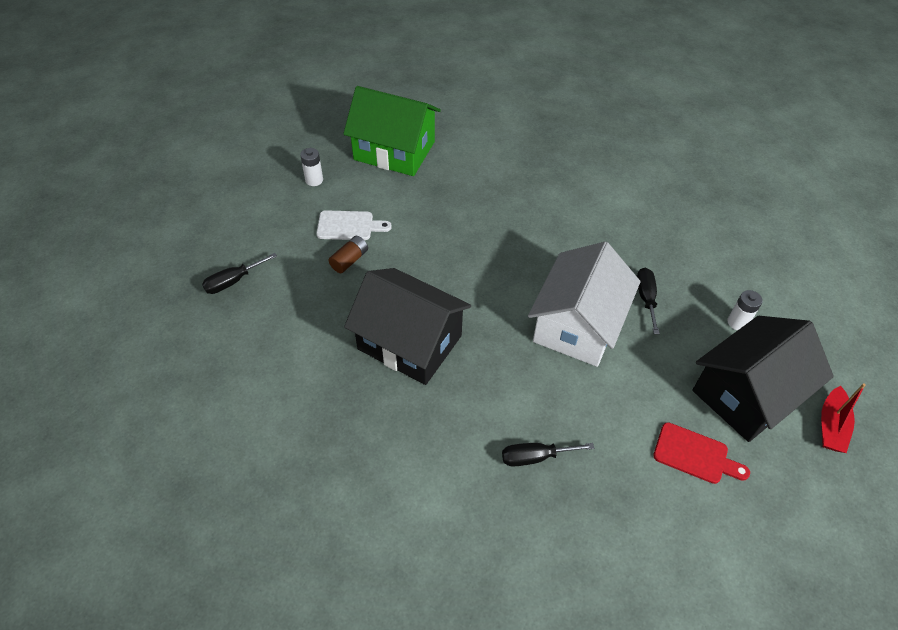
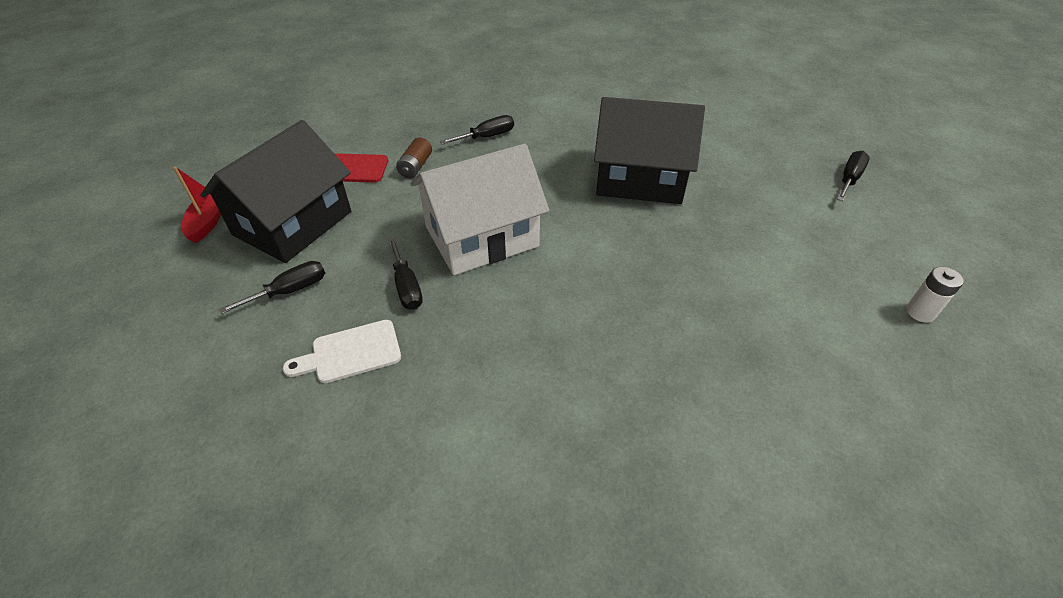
camera: 160 degrees right, 5 degrees down
(349, 226) = (808, 265): white cutting board -> white cutting board (351, 353)
(349, 260) = (766, 229): brown battery -> brown battery (415, 166)
(394, 151) = (877, 406): green house -> none
(577, 325) = (481, 236): white house -> white house turned 60 degrees clockwise
(737, 322) = (290, 291): white battery -> black screwdriver

